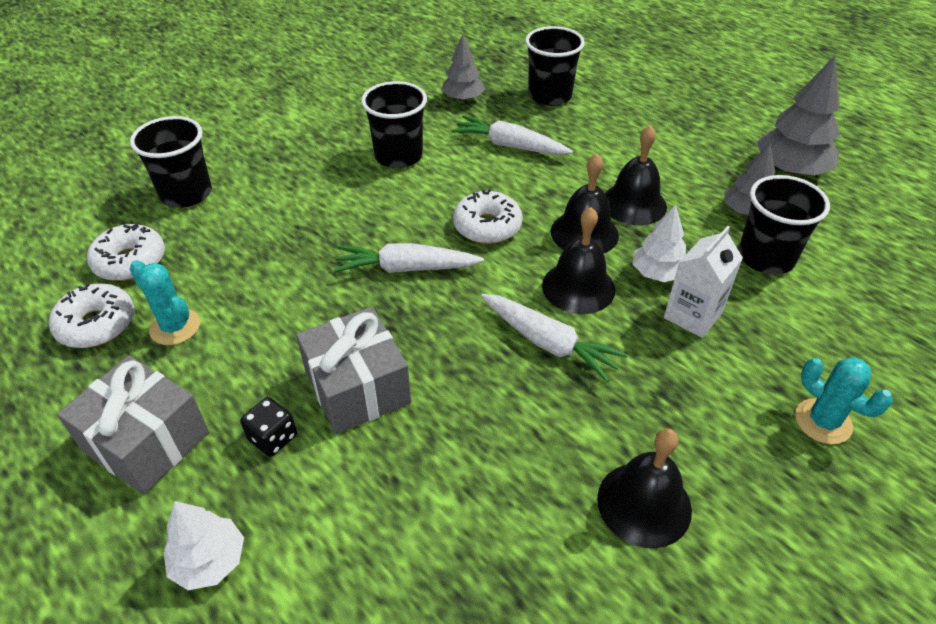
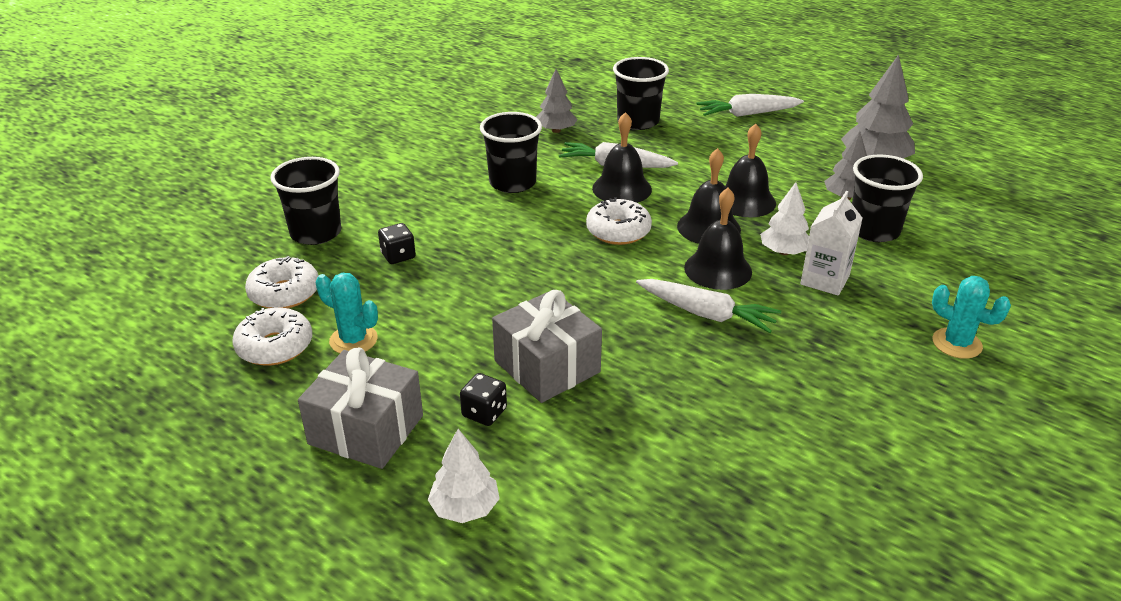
camera: 10 degrees left, 10 degrees down
(255, 230) = (398, 256): none -> black dice
(406, 268) = (556, 271): white carrot -> white carrot (747, 114)
(644, 504) = (828, 418): black bell -> black bell (622, 188)

